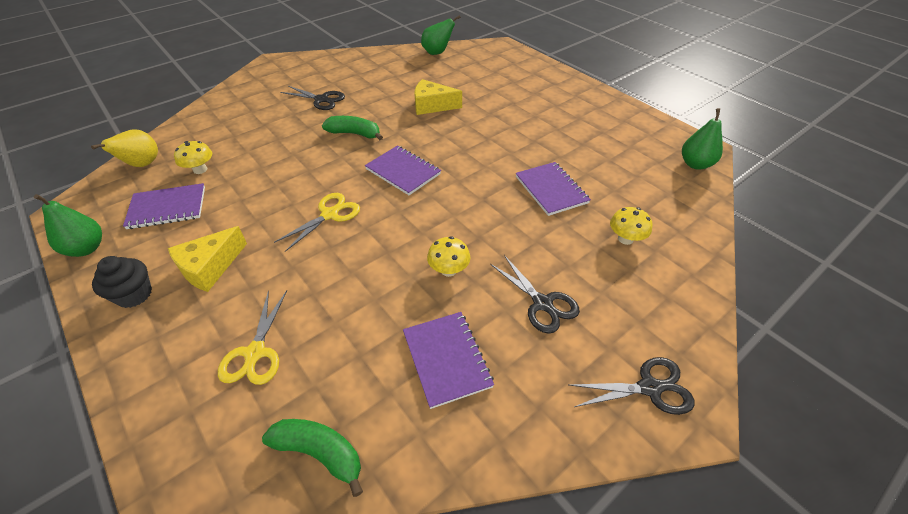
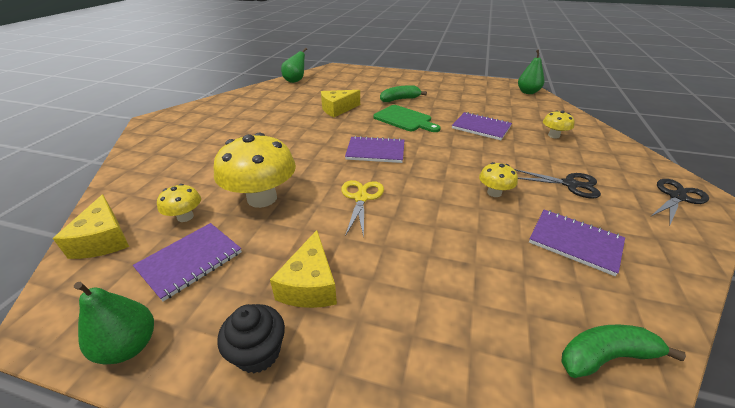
camera: 35 degrees left, 10 degrees down
(142, 165) = (103, 239): yellow pear -> yellow cheese
(255, 353) = (450, 322): yellow scissors -> none
(262, 178) = (262, 198): none -> yellow mushroom
(321, 99) = (240, 130): black scissors -> none
(354, 134) = (302, 142): green banana -> green banana (400, 99)
(482, 145) = (404, 119): none -> green cutting board

